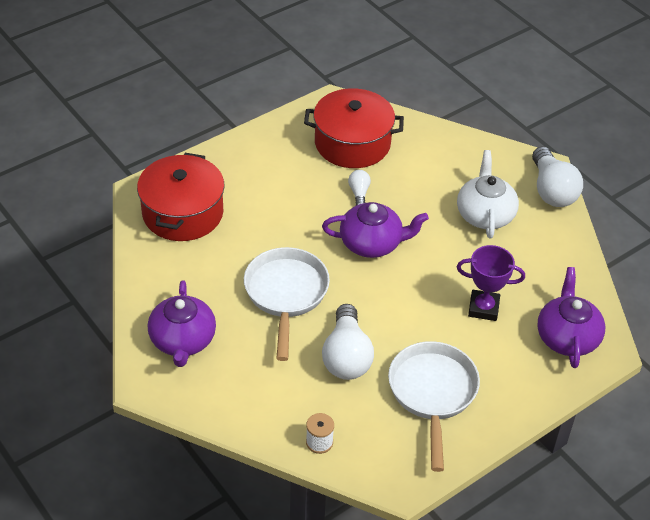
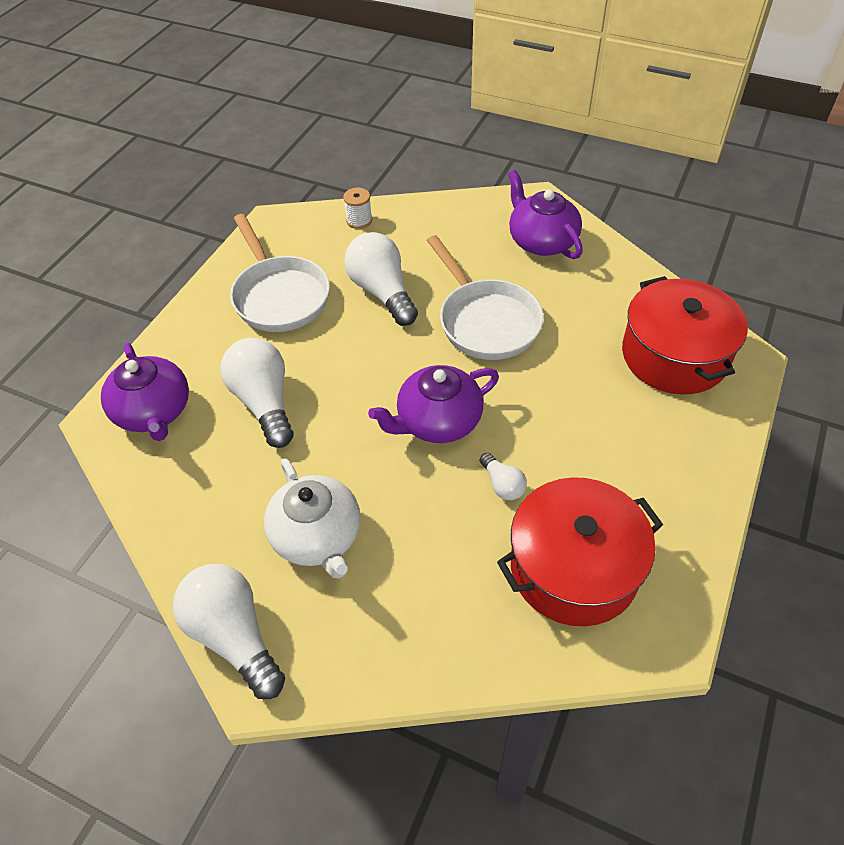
camera: 155 degrees right, 5 degrees up
(483, 308) = (264, 402): purple trophy -> white light bulb

